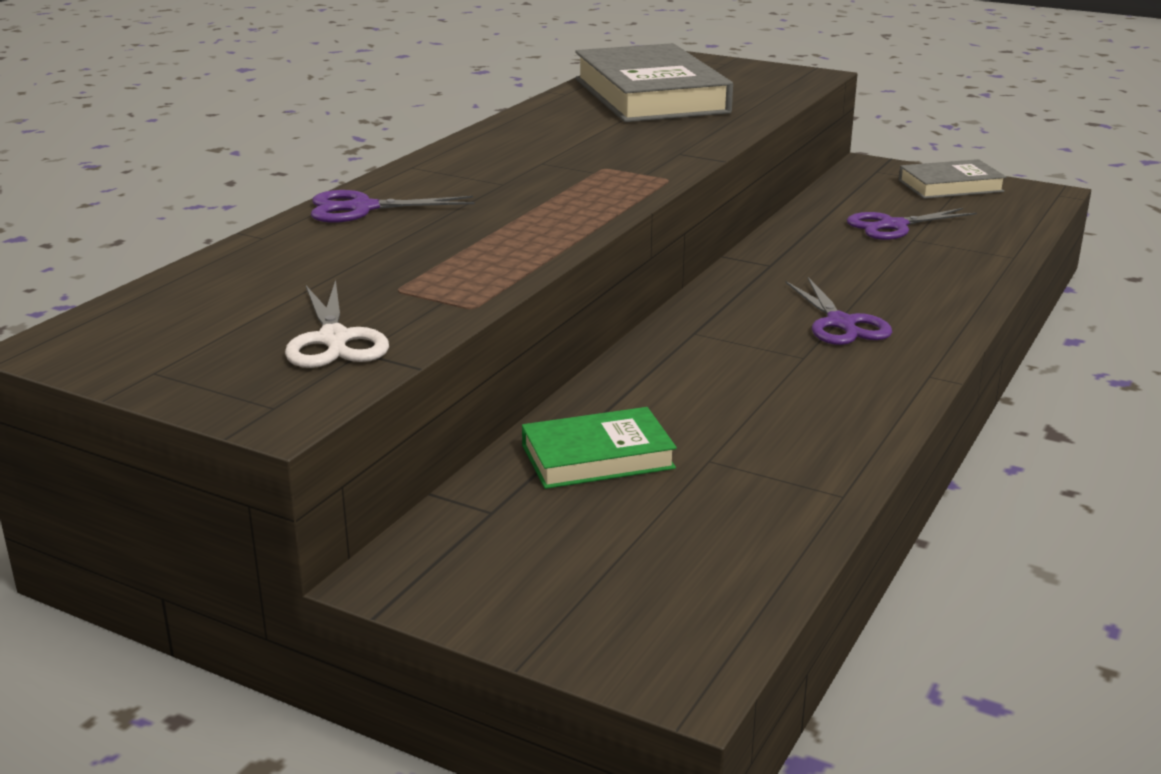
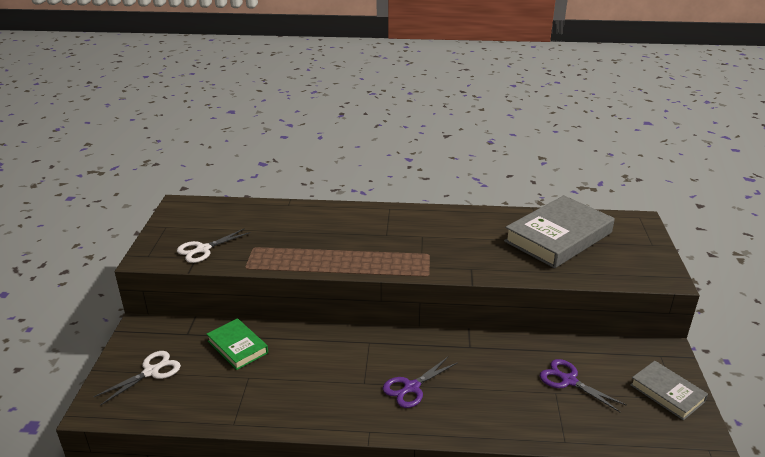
camera: 65 degrees right, 5 degrees up
(362, 208) = (331, 214): purple scissors -> none
(598, 575) = (151, 371): none -> white scissors

